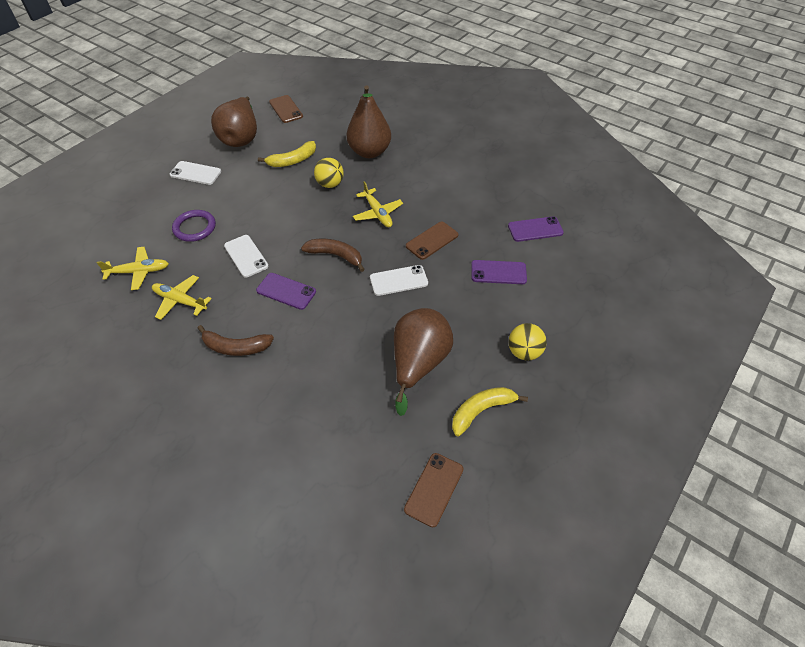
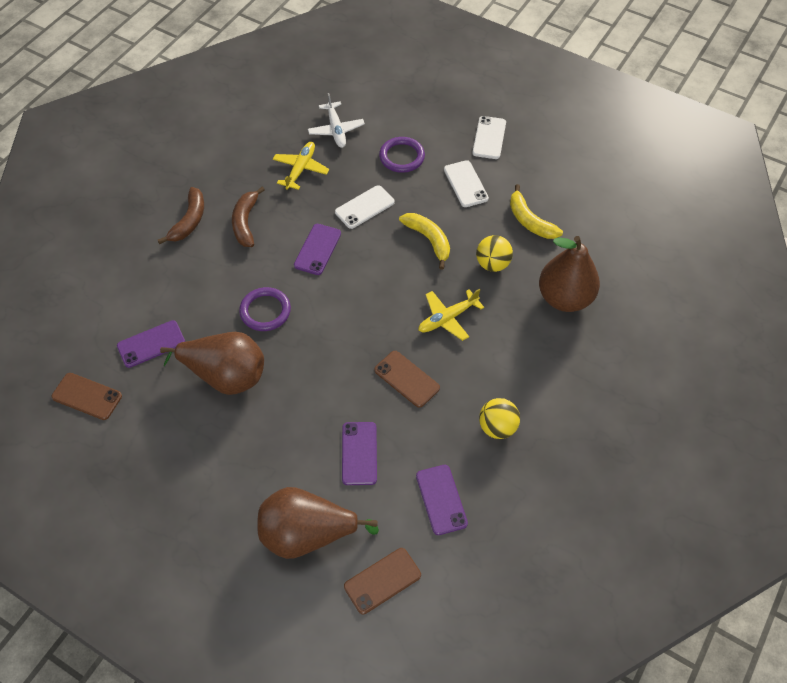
camera: 85 degrees right, 5 degrees up
(138, 272) = (336, 129): yellow plane -> white plane
(241, 138) = (562, 164): brown pear -> brown pear (307, 534)
(286, 109) = (634, 197): brown phone -> brown phone (382, 581)
(335, 255) = (372, 285): brown banana -> brown banana (189, 221)
(350, 332) = (265, 311): none -> purple ring
(375, 429) = (151, 344): none -> purple phone
(398, 280) = (339, 349): white phone -> white phone (466, 184)
(481, 411) = (166, 435): yellow banana -> yellow banana (429, 240)
(524, 352) = (239, 478): yellow ball -> yellow ball (497, 427)

